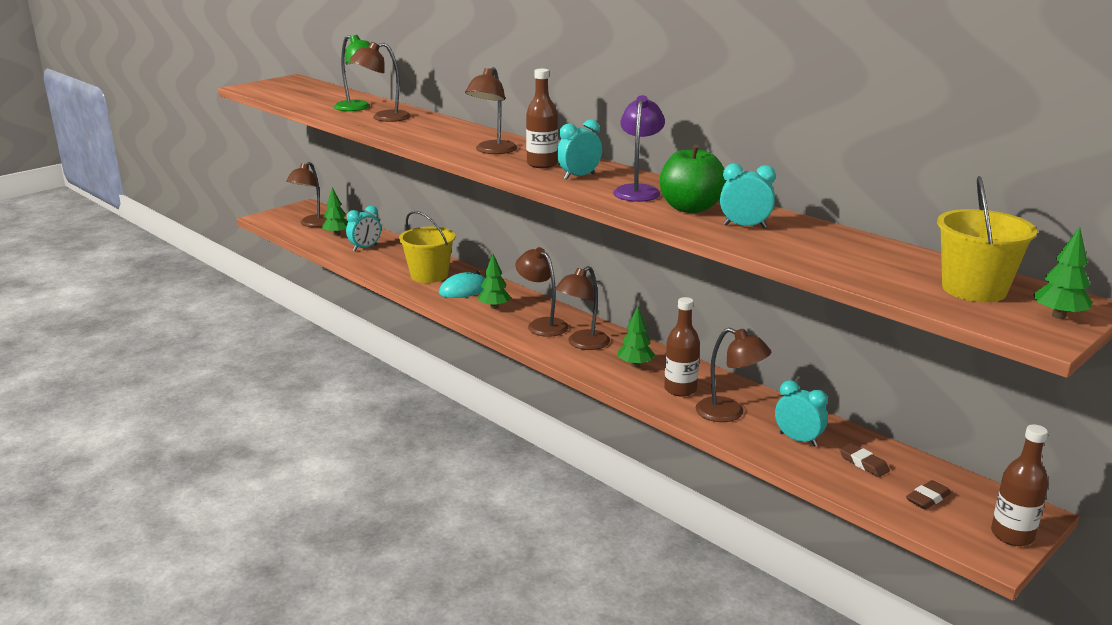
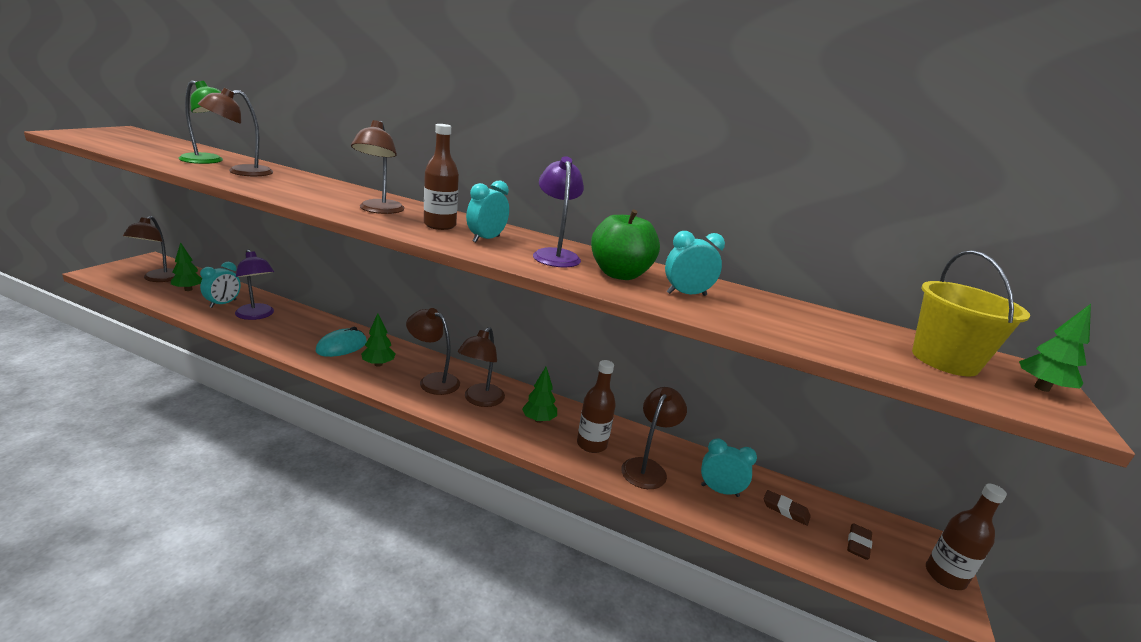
camera: 25 degrees left, 0 degrees up
(393, 259) = (257, 315): none -> purple lamp
(429, 275) = (300, 332): yellow bucket -> none
(729, 413) = (647, 468): brown lamp -> brown lamp turned 75 degrees counterclockwise

